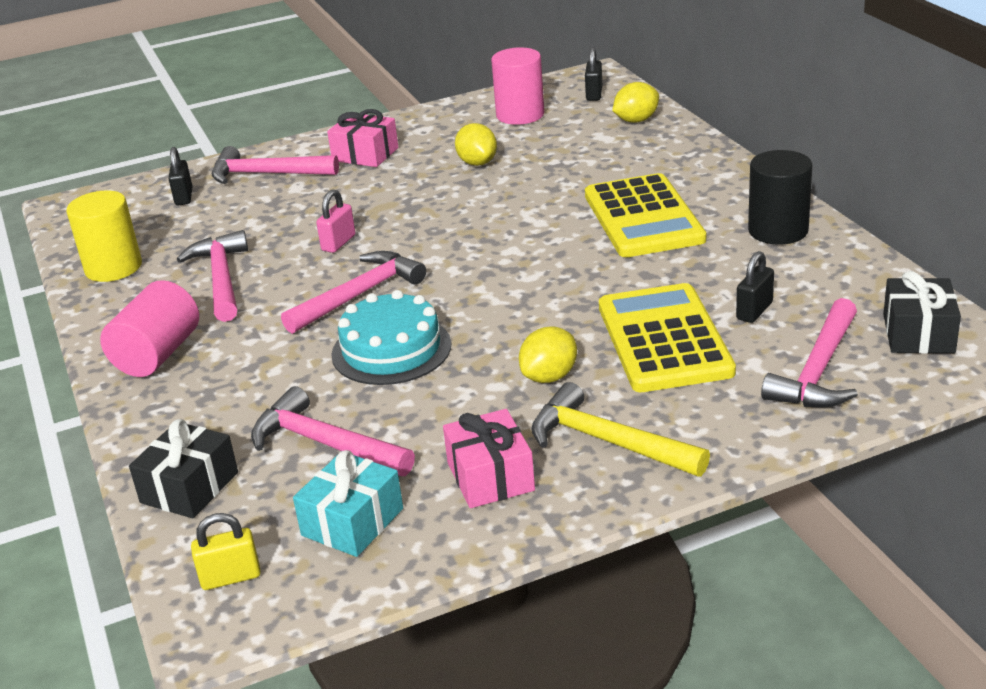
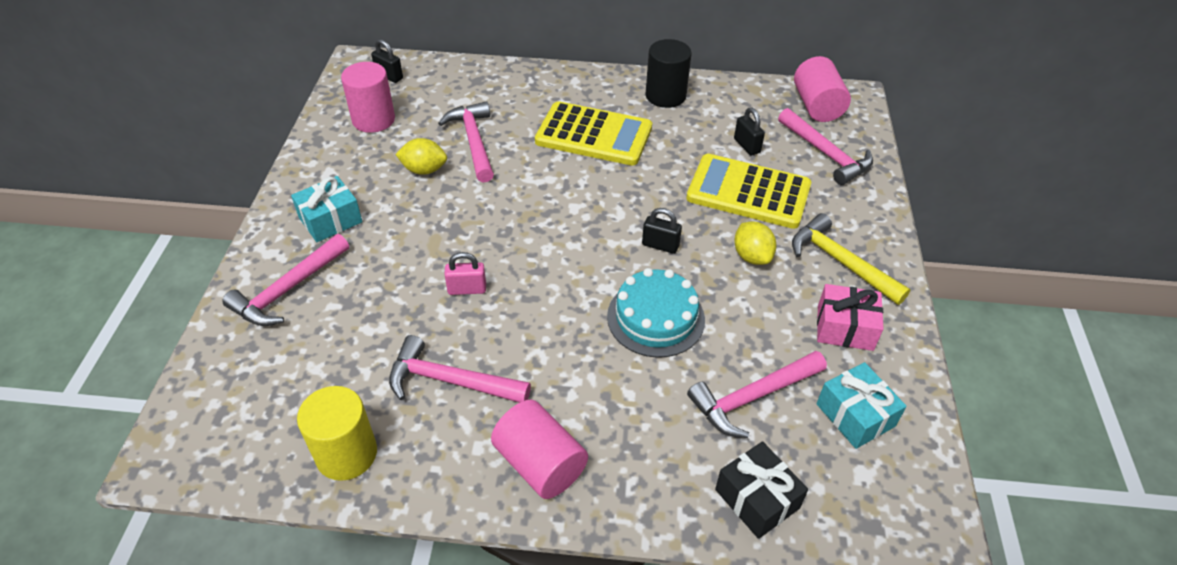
camera: 65 degrees left, 15 degrees up
(184, 197) = (261, 360): black padlock -> black padlock (660, 245)
(231, 577) = (883, 506): yellow padlock -> none
(338, 243) = (467, 289): pink padlock -> pink padlock turned 60 degrees counterclockwise
(359, 295) = (562, 307): pink hammer -> pink hammer (474, 141)
(365, 154) = (330, 220): pink gift -> turquoise gift
(608, 441) = (841, 262): yellow hammer -> yellow hammer turned 75 degrees clockwise
(636, 120) = (455, 78): yellow lemon -> none
(918, 333) = (817, 106): black gift -> pink cylinder

